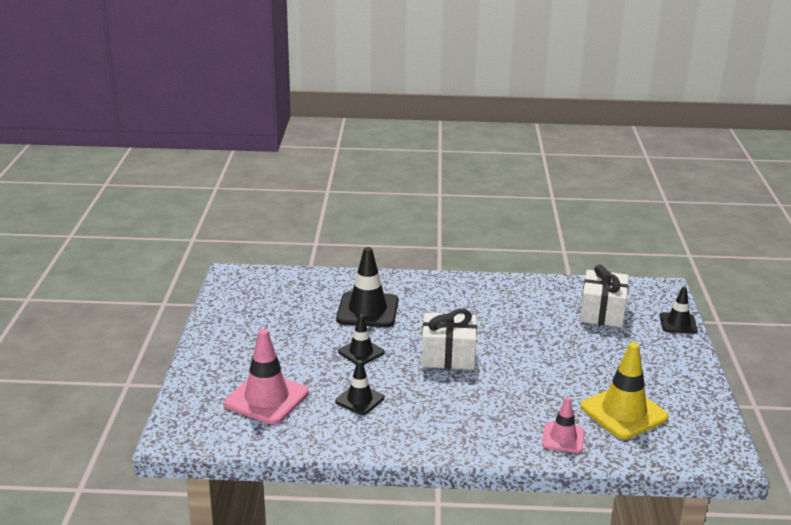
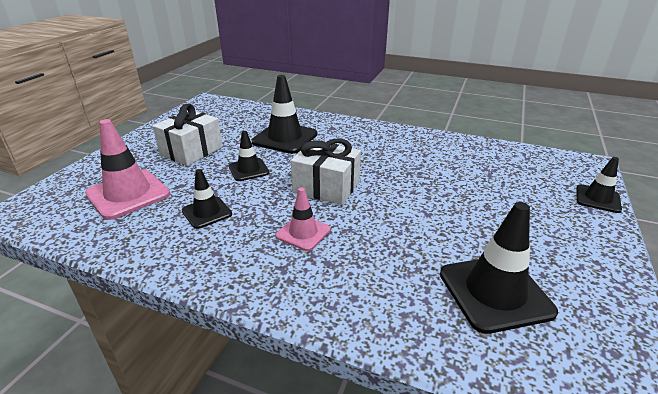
camera: 20 degrees right, 5 degrees up
(563, 438) = (397, 310): pink traffic cone -> pink traffic cone (303, 233)
(602, 312) = (510, 174): white gift -> white gift (191, 151)
(623, 412) = (495, 292): yellow traffic cone -> black traffic cone

